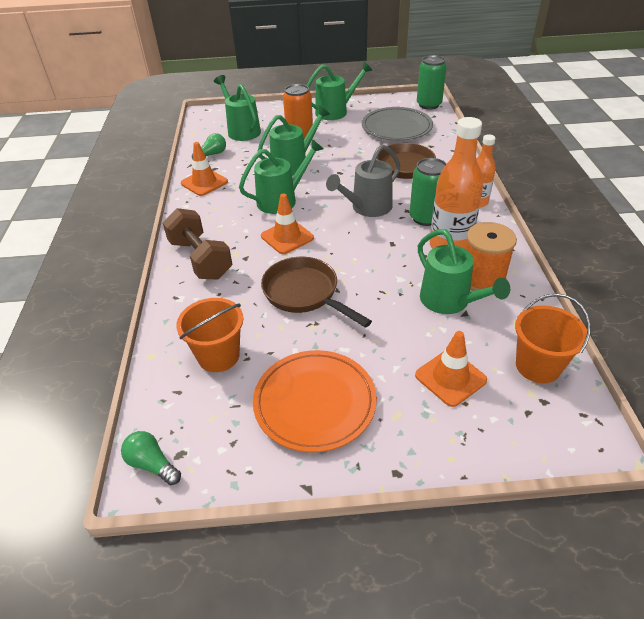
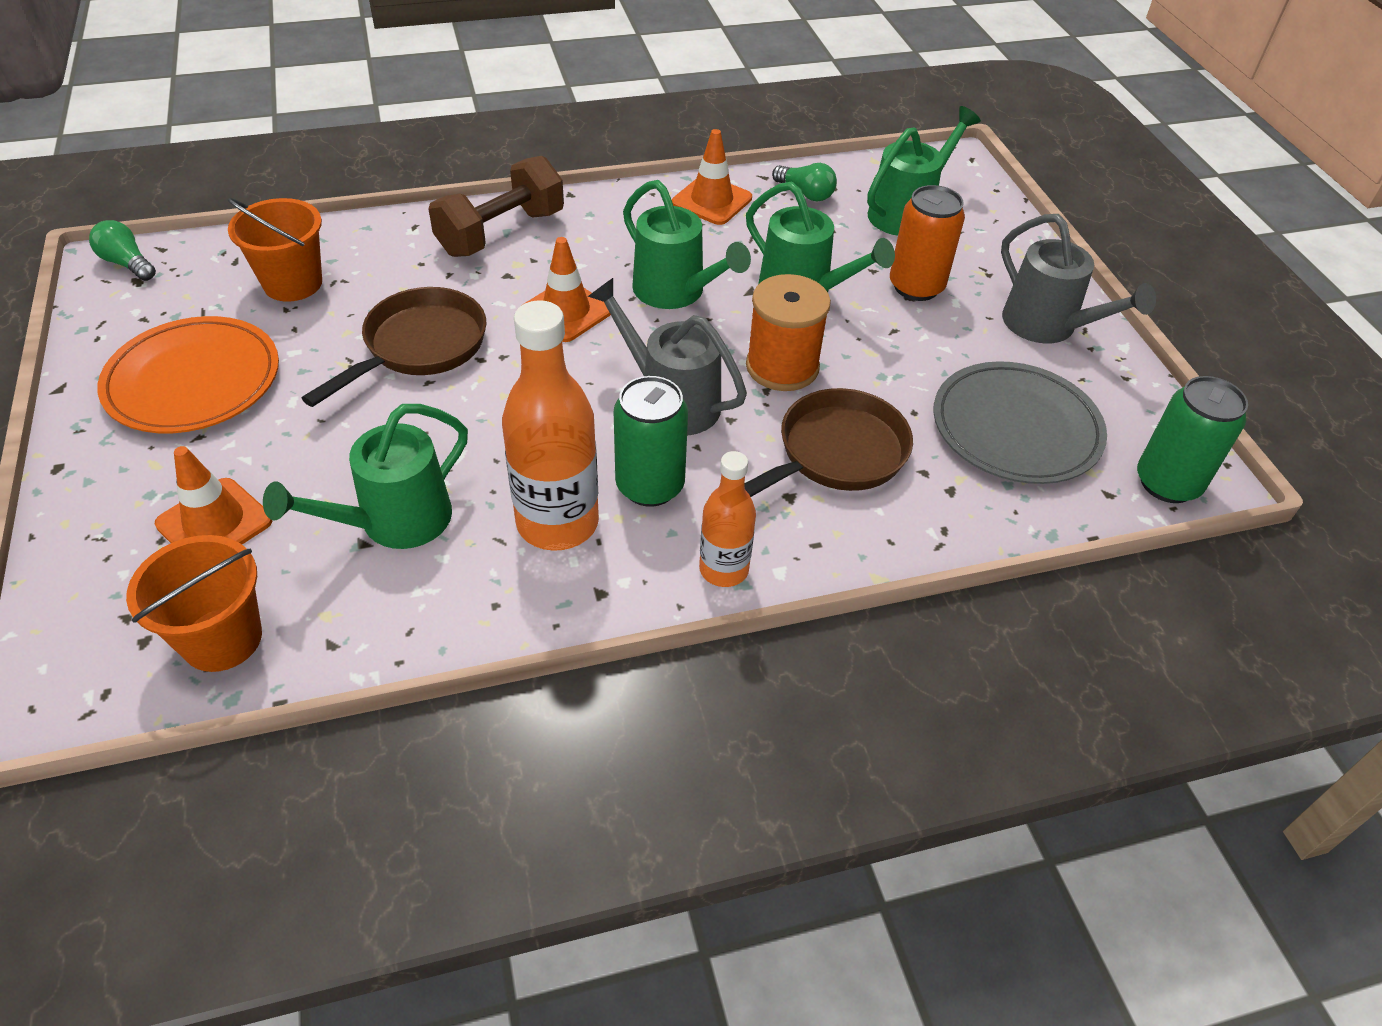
camera: 75 degrees right, 5 degrees up
(152, 464) = (127, 263): green light bulb -> green light bulb turned 75 degrees counterclockwise
(336, 111) = (1048, 327): green watering can -> grey watering can
(482, 278) = (459, 570): orange spool -> orange spool (782, 367)

